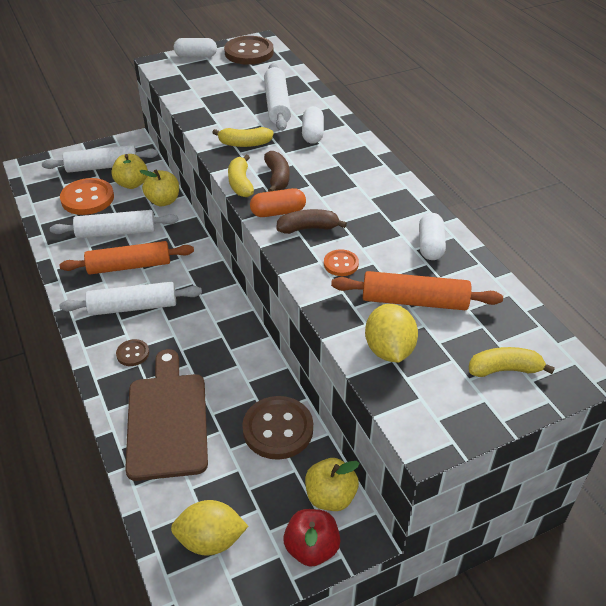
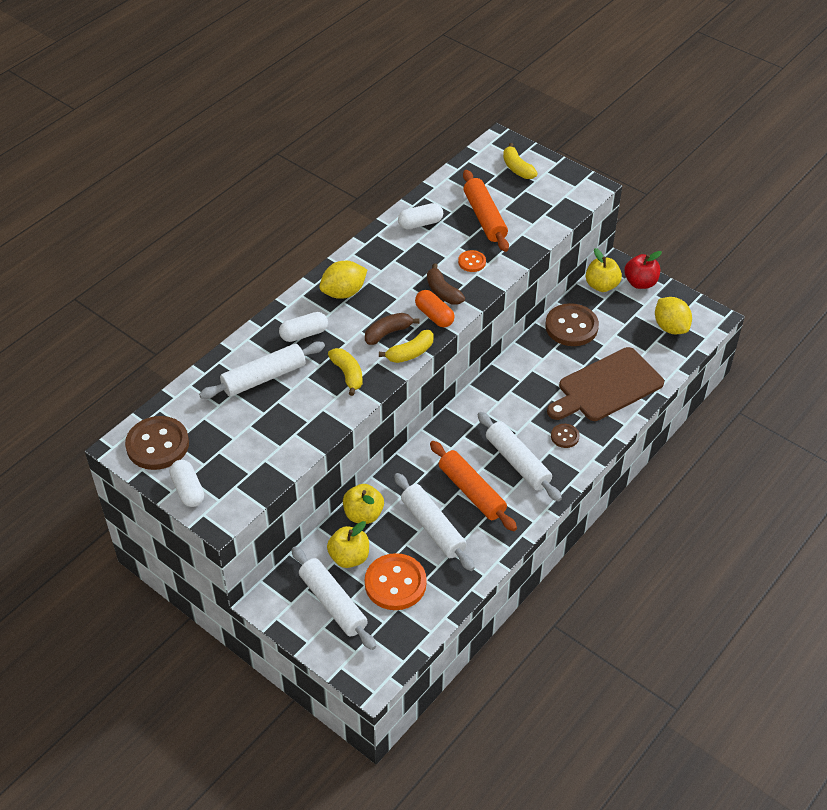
camera: 115 degrees left, 5 degrees up
(389, 350) = (537, 217): yellow lemon -> yellow lemon (344, 292)

